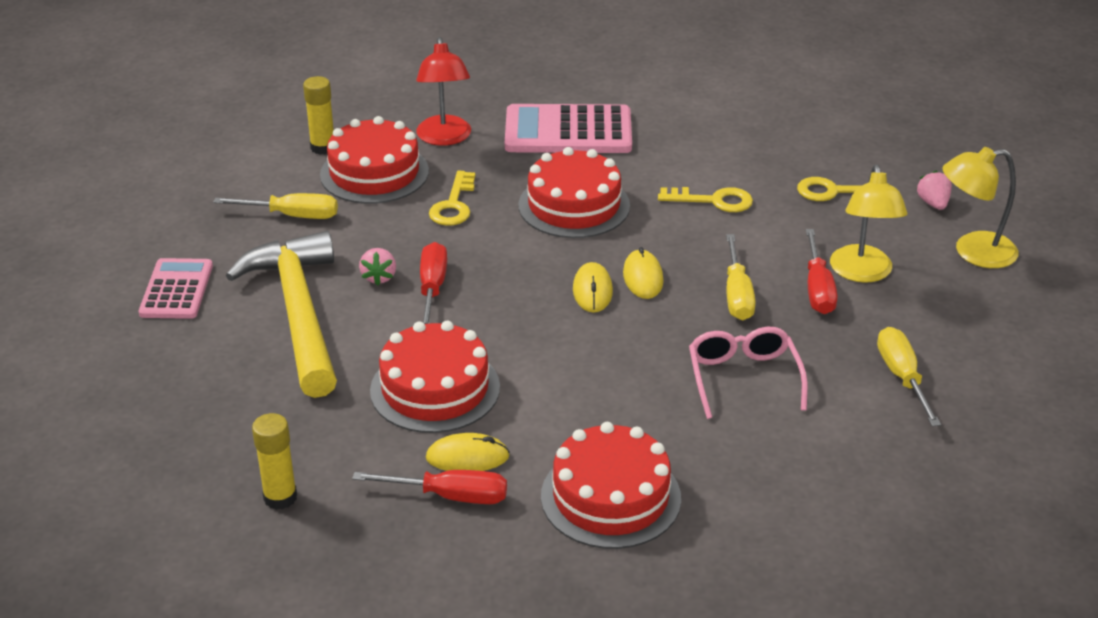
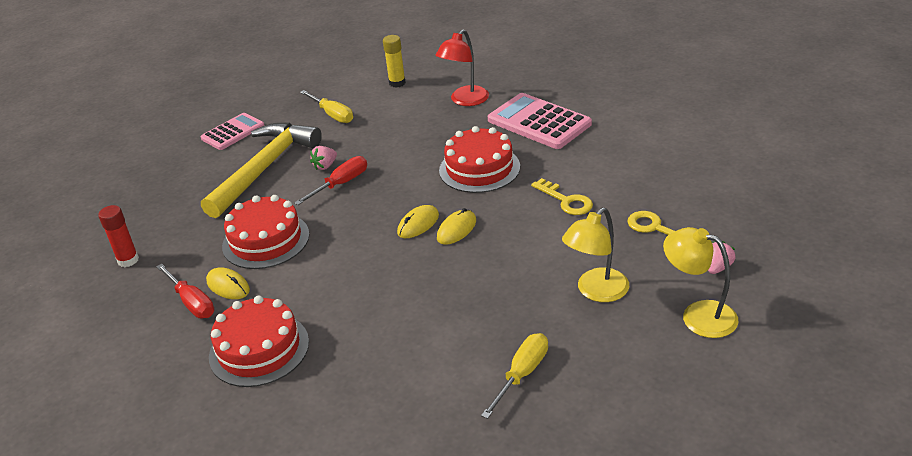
camera: 45 degrees right, 0 degrees up
(280, 497) = (128, 260): yellow glue stick -> red glue stick
(374, 173) = (402, 107): red cake -> none
(454, 205) = (416, 141): yellow key -> none
(737, 295) = (495, 267): yellow screwdriver -> none
(743, 378) = (425, 320): pink glasses -> none
(818, 289) = (551, 288): red screwdriver -> none

